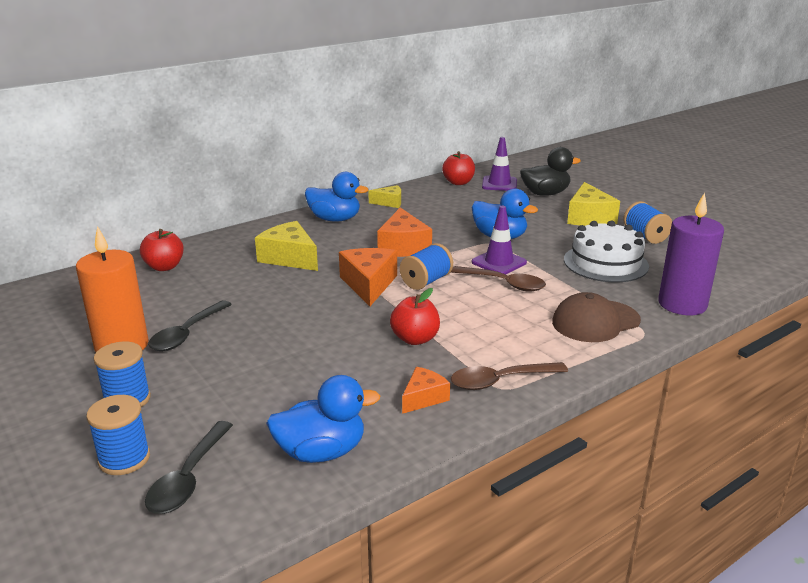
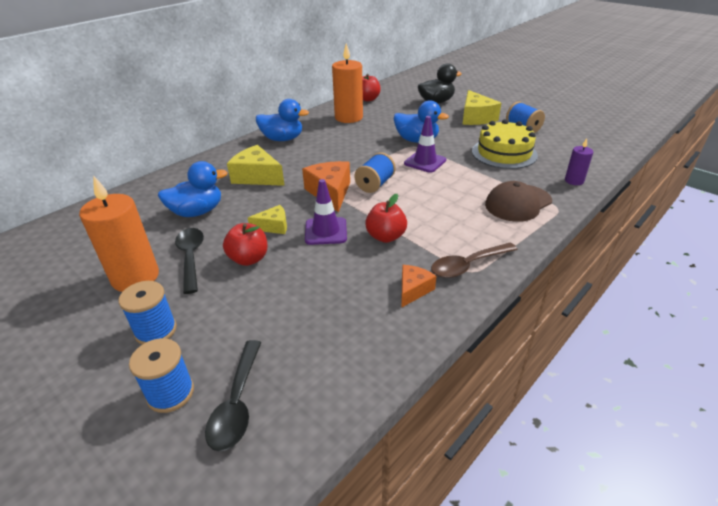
camera: 10 degrees left, 10 degrees up
(164, 267) = (152, 197): red apple -> red apple (249, 259)
(187, 334) = (191, 257): black spoon -> black spoon turned 150 degrees clockwise
(321, 452) = (347, 356): blue duck -> blue duck (197, 212)
(389, 203) = (321, 121): yellow cheese -> yellow cheese (273, 226)
(403, 246) = (345, 156): orange cheese -> none
(425, 202) = (348, 117): none -> orange candle
(499, 184) = (399, 97): purple traffic cone -> purple traffic cone (326, 231)
(504, 284) = (436, 179): brown spoon -> none
(605, 263) = (504, 153): white cake -> yellow cake
(682, 304) = (574, 181): purple candle -> purple candle, size x0.51

